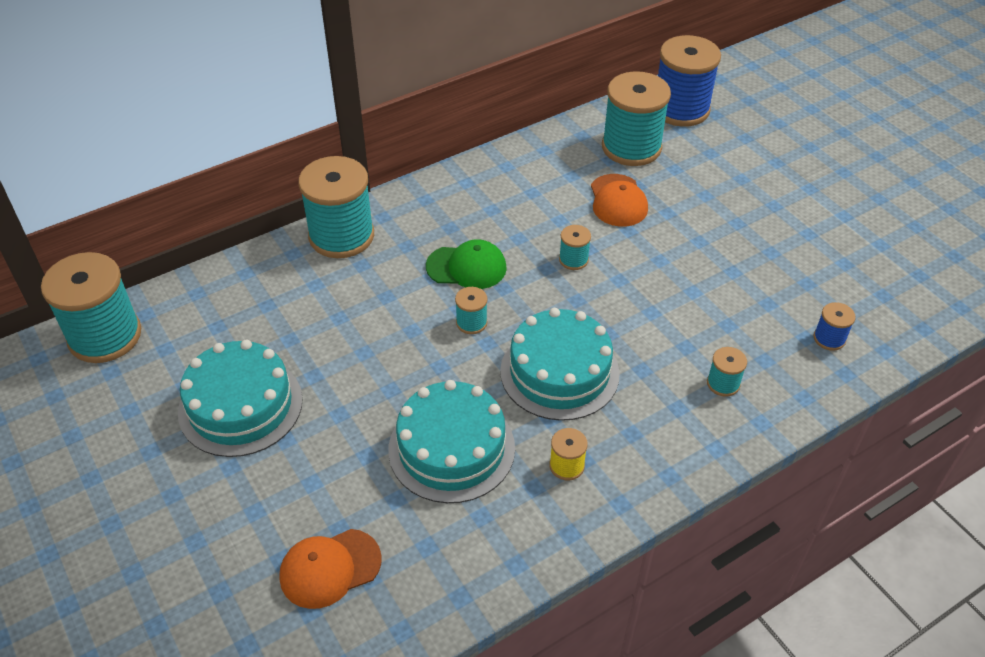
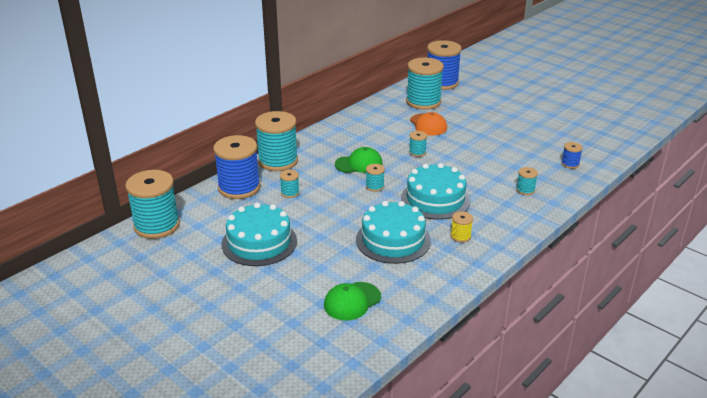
camera: 15 degrees left, 15 degrees down
(258, 281) = (239, 188): none -> blue spool
(330, 568) = (352, 301): orange cap -> green cap
(331, 308) = (290, 193): none -> turquoise spool

